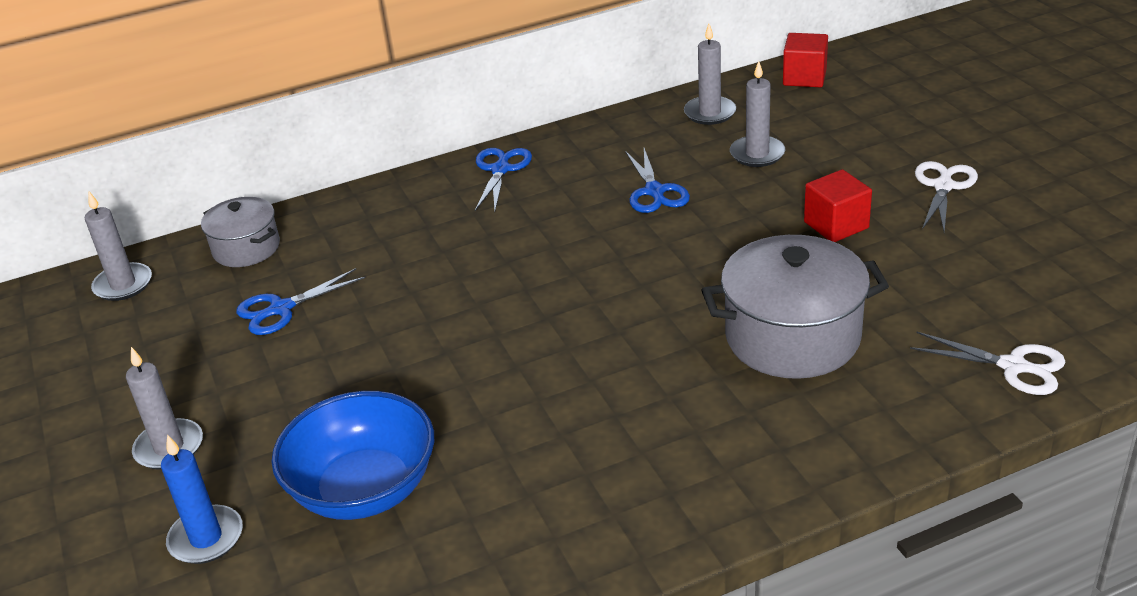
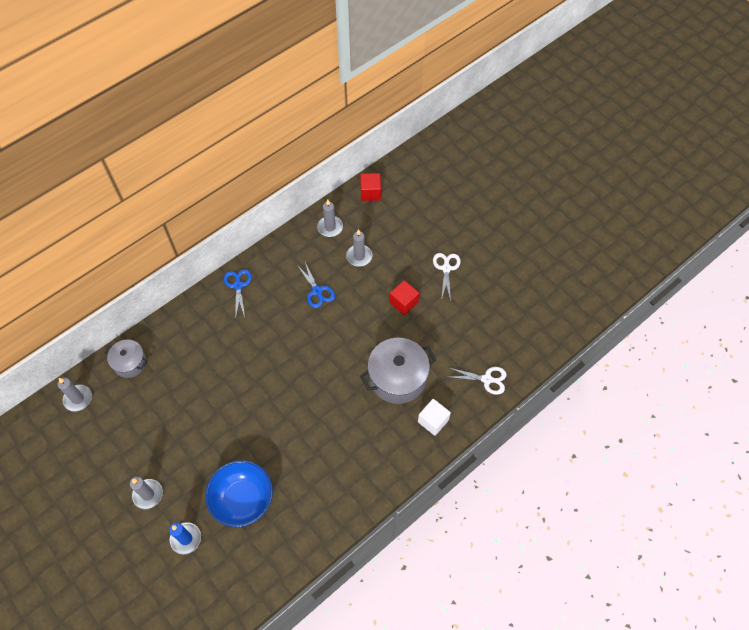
camera: 20 degrees left, 25 degrees up
(280, 309) = (164, 401): blue scissors -> none
(862, 420) = (433, 421): none -> white cube

